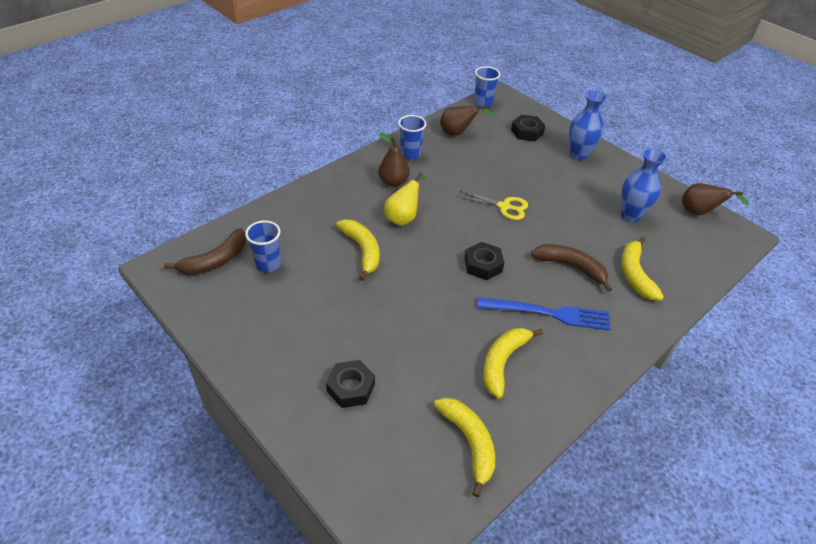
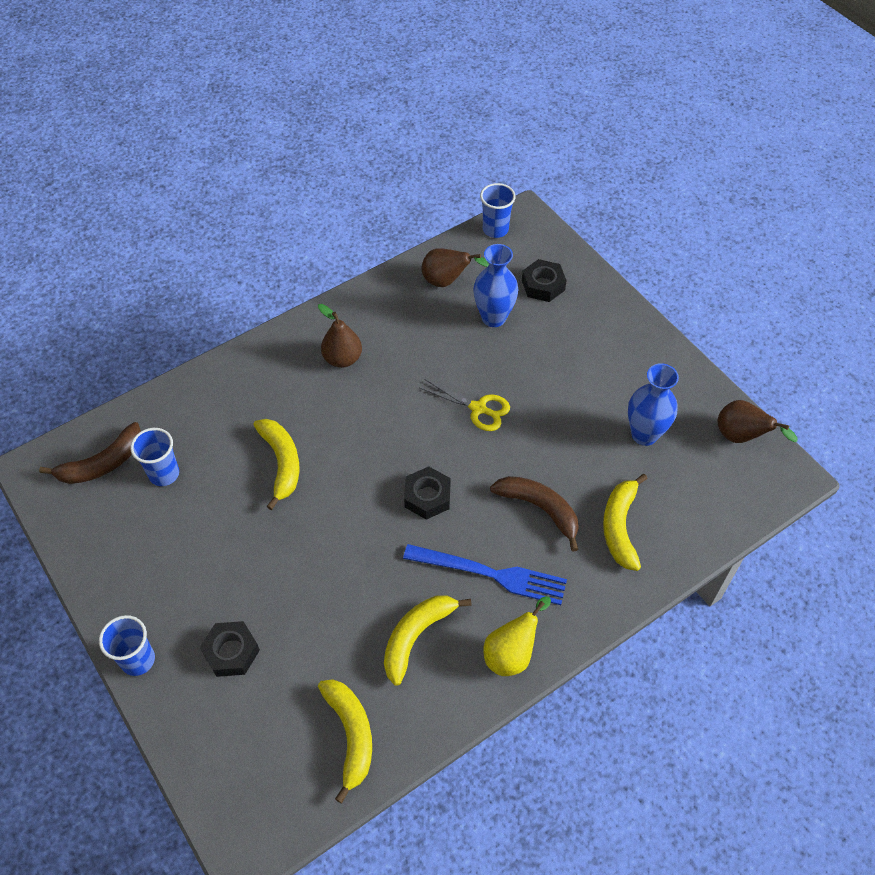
camera: 10 degrees right, 10 degrees up
(403, 217) = (343, 416): yellow pear -> yellow pear (511, 653)
(410, 154) = (375, 313): blue cup -> blue cup (138, 660)
(578, 155) = (604, 329): blue vase -> blue vase (493, 318)

